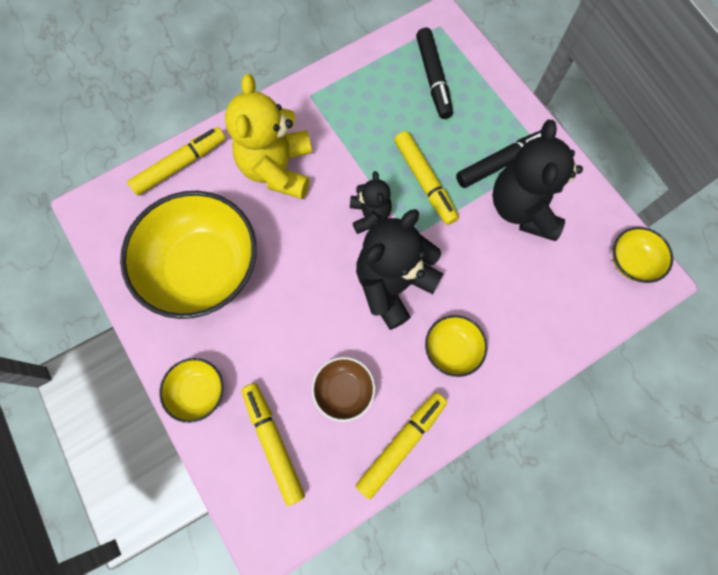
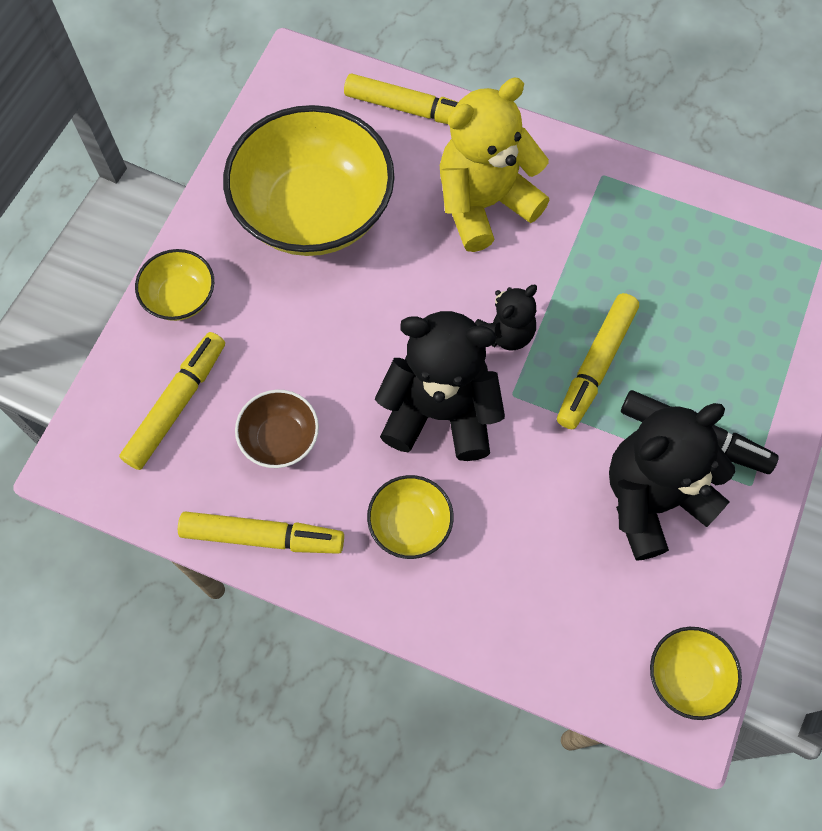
camera: 55 degrees right, 5 degrees down
(433, 78) = (742, 289): black marker -> none

